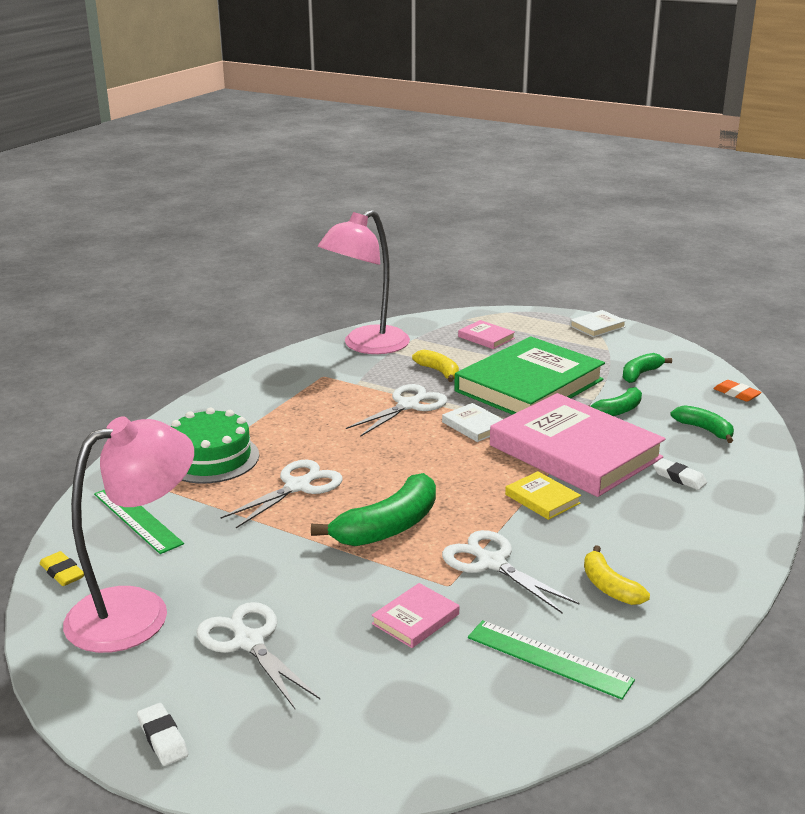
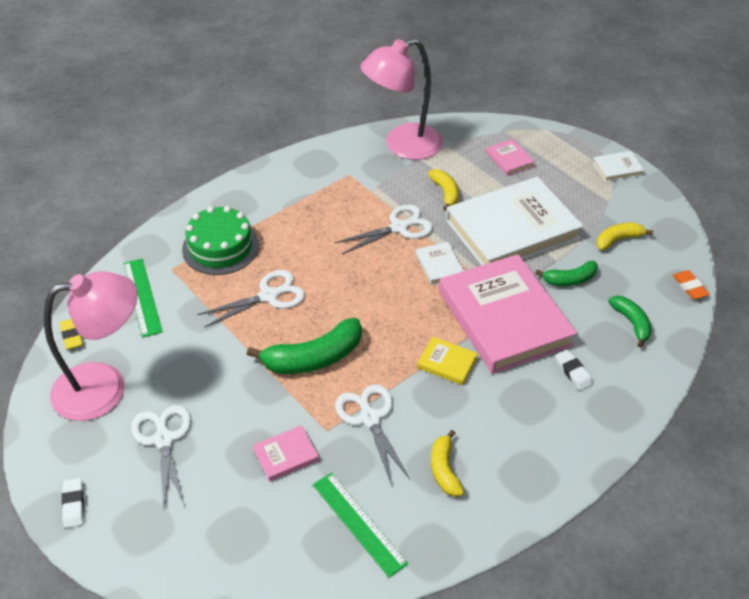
camera: 20 degrees right, 20 degrees up
(529, 385) = (512, 229): green book -> white book
(542, 499) = (447, 363): yellow book -> yellow book turned 45 degrees counterclockwise
(640, 374) = (618, 240): green banana -> yellow banana

